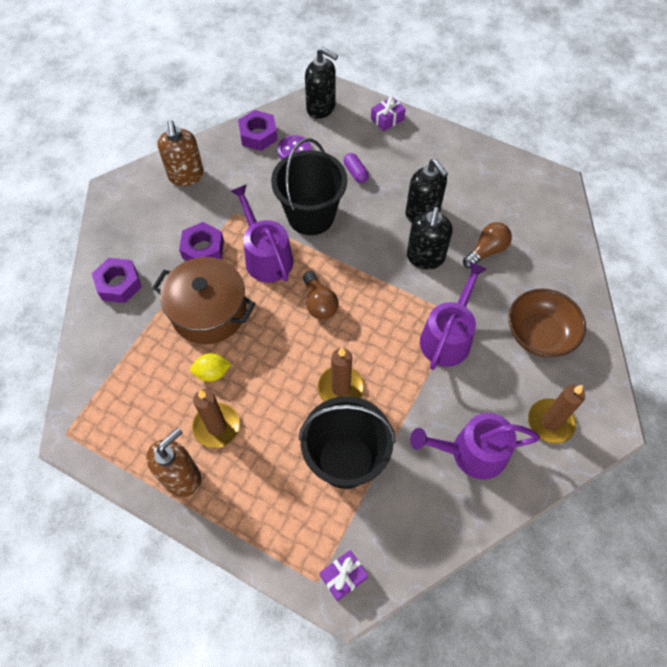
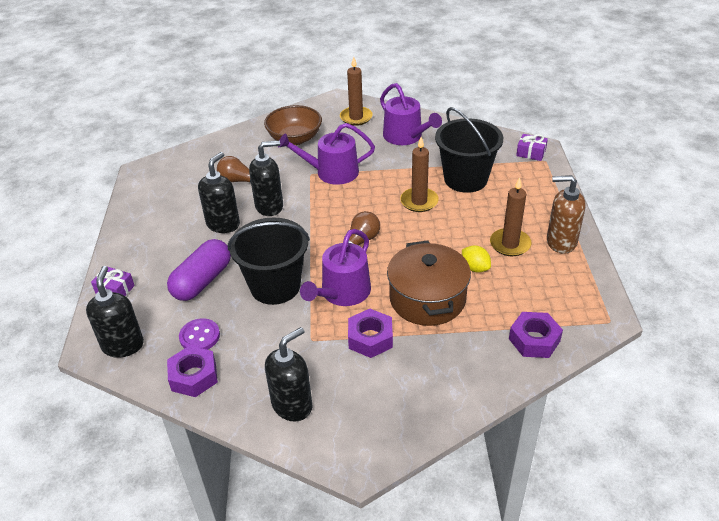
camera: 120 degrees left, 20 degrees down
(119, 284) = (460, 376): purple nut -> purple nut (534, 340)
(186, 176) = (292, 405): brown soap dispenser -> black soap dispenser
(355, 172) = (202, 281): purple capsule -> purple capsule, size x2.03

